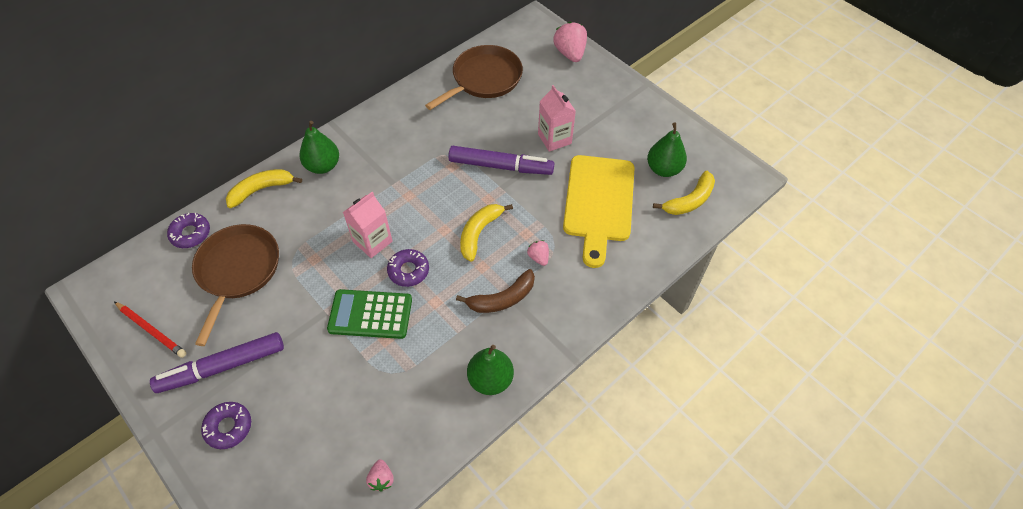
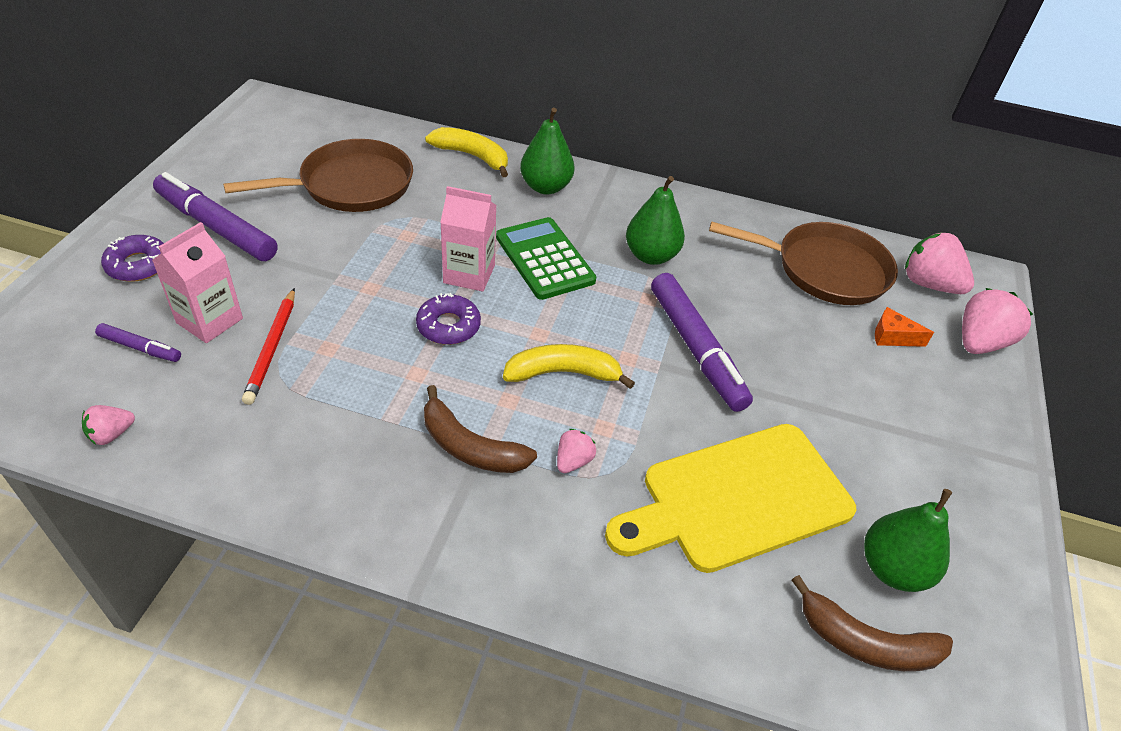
camera: 55 degrees right, 10 degrees down
(151, 330) = (237, 159): red pencil -> red pencil (272, 348)
(190, 234) = (376, 134): purple donut -> none
(315, 445) = (140, 348): none -> purple marker
(370, 314) = (358, 318): green calculator -> green calculator (545, 259)
(490, 379) = (322, 491): green pear -> green pear (651, 256)
(522, 45) = (929, 284): none -> pink strawberry
(545, 83) = (892, 337): none -> orange cheese
(554, 139) = (804, 390): pink carton -> pink carton (209, 321)
(689, 200) = (866, 642): yellow banana -> brown banana

